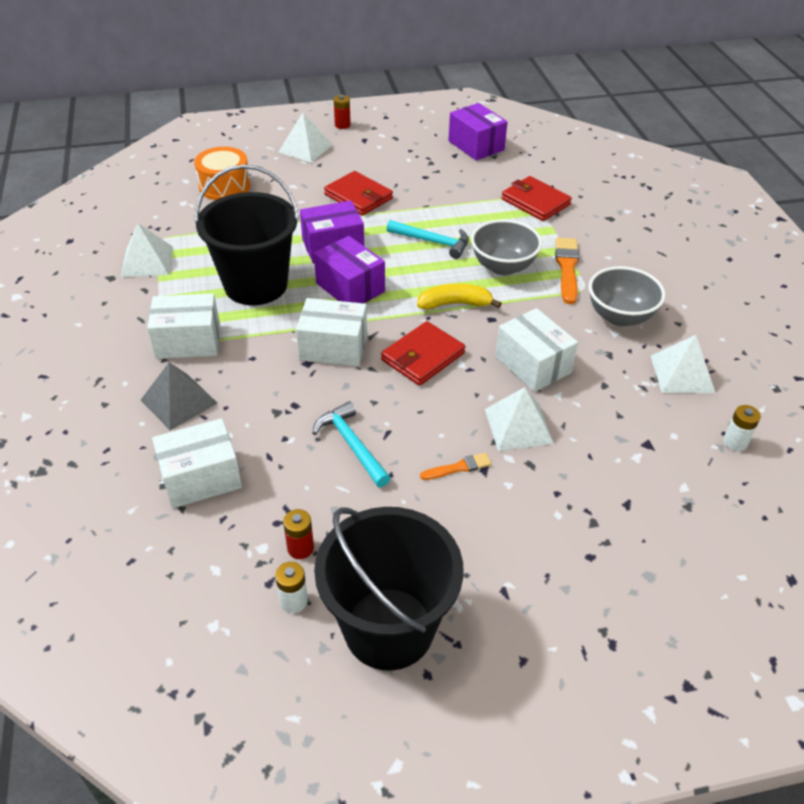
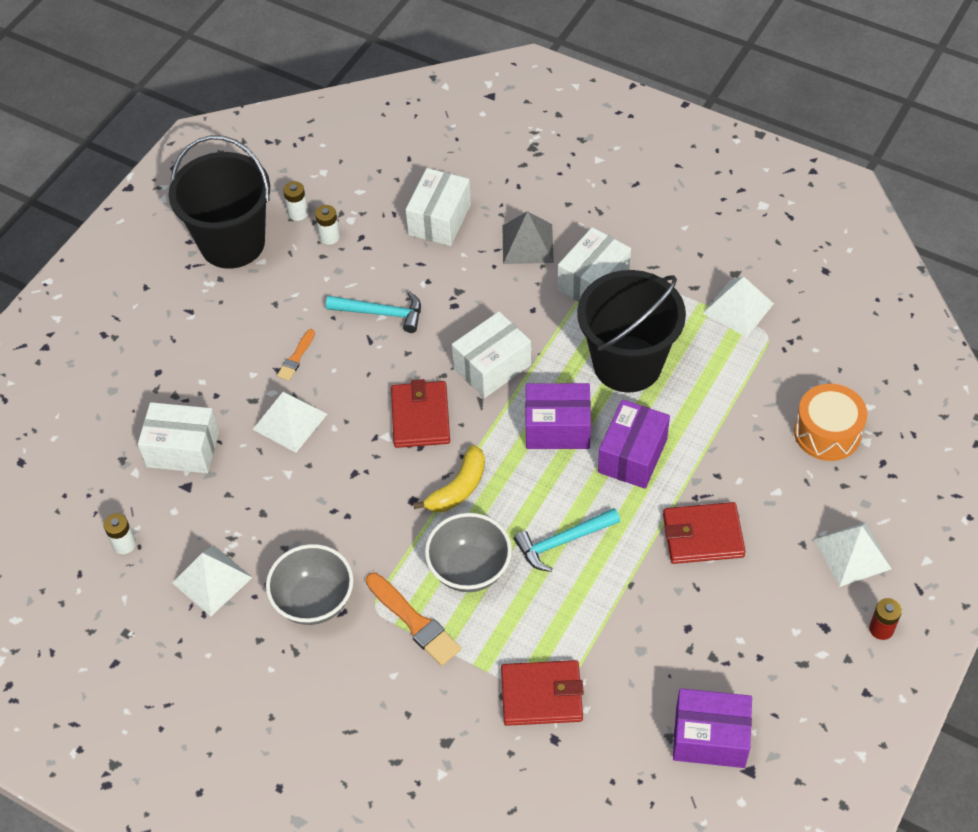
camera: 135 degrees right, 10 degrees up
(300, 548) = (329, 237): red battery -> white battery
(533, 365) = (333, 483): white box -> white box (183, 449)

